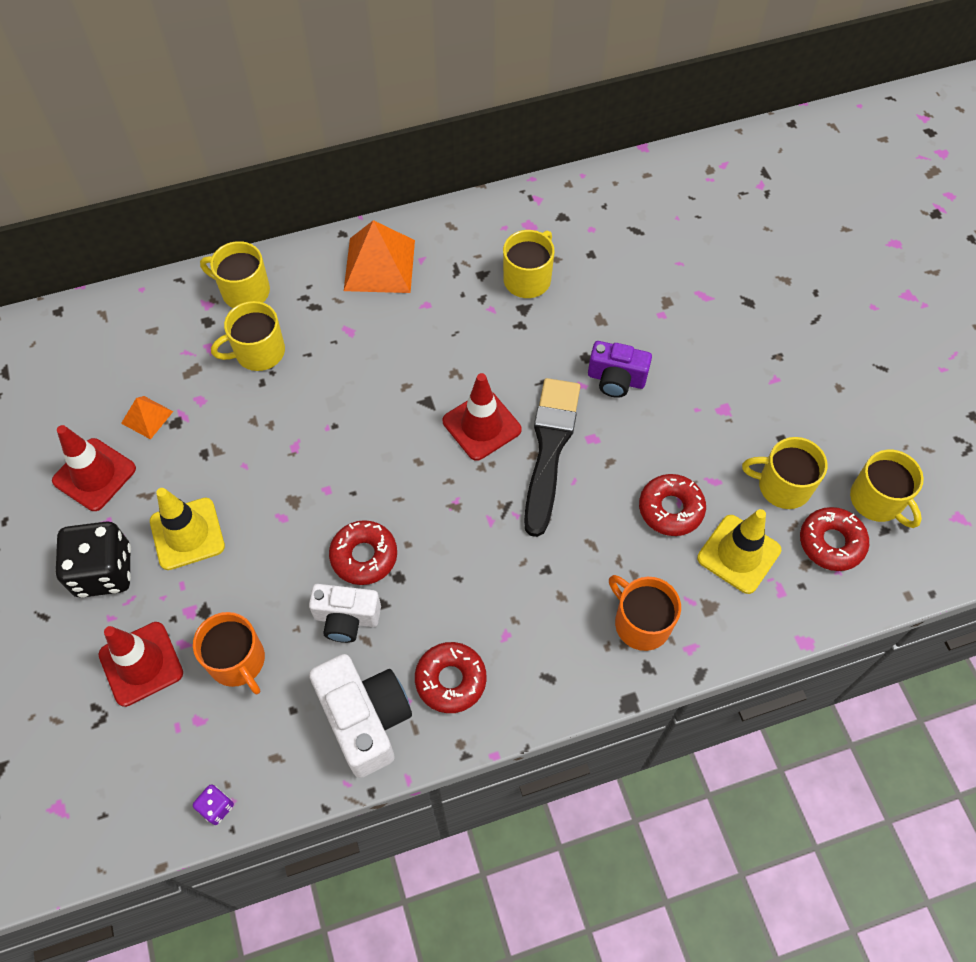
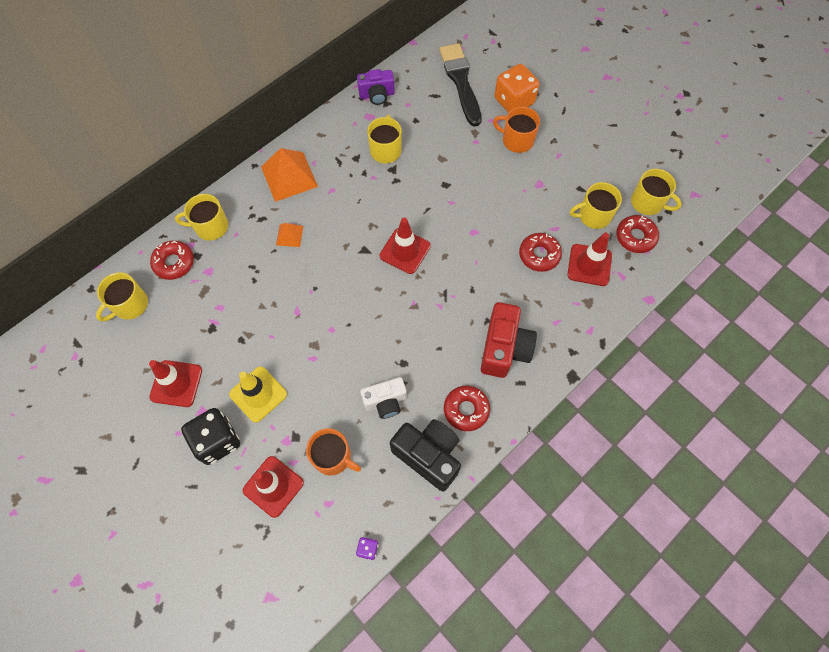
camera: 25 degrees left, 5 degrees up
(147, 417) = (191, 332): orange pyramid -> orange pyramid (289, 235)
(258, 352) = (241, 262): yellow mug -> yellow mug (129, 305)
(364, 556) = (376, 360): red donut -> red donut (174, 263)
(365, 719) = (428, 455): white camera -> black camera
(550, 449) = (452, 248): black brush -> black brush (460, 82)
(550, 619) = (504, 348): none -> red camera
(616, 379) = (469, 191): purple camera -> purple camera (377, 95)
(641, 622) = (556, 328): orange mug -> orange mug (516, 140)
(738, 554) = (589, 265): yellow traffic cone -> red traffic cone
(747, 279) = (514, 101): none -> orange dice

